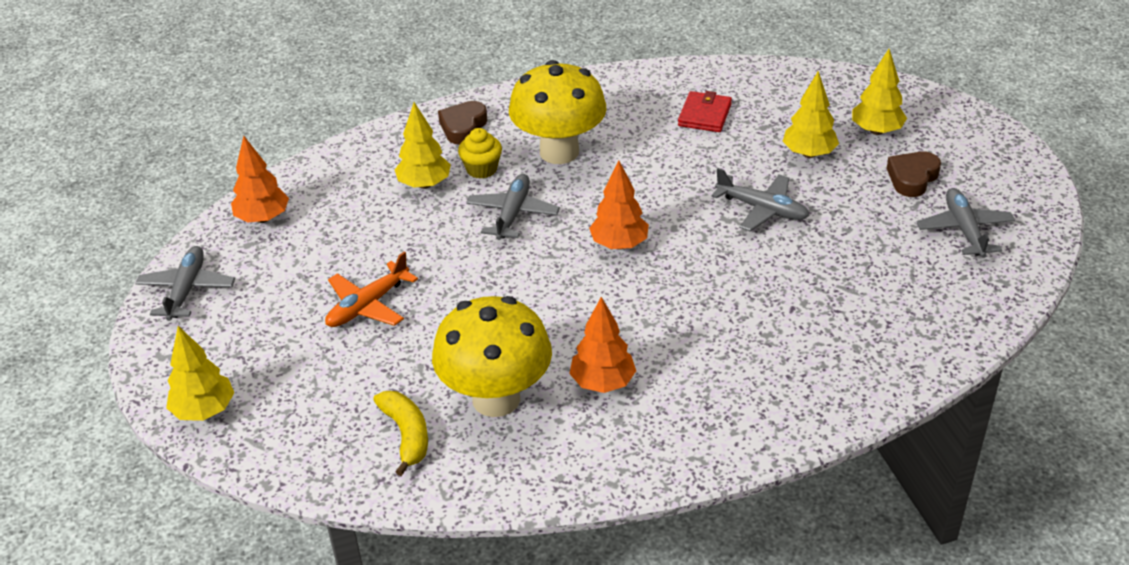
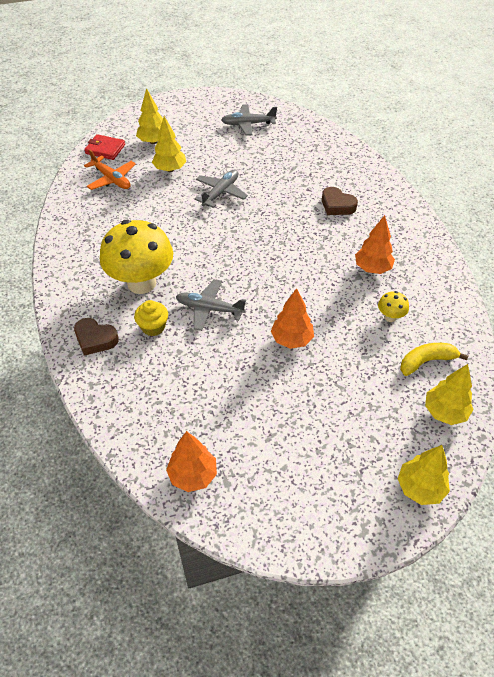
camera: 90 degrees left, 10 degrees up
(187, 290) = (283, 524): grey plane -> none
(368, 305) = (304, 390): orange plane -> orange plane (111, 179)
(424, 184) = (165, 362): yellow tree -> yellow tree (444, 412)
(496, 399) = (390, 317): yellow mushroom -> yellow mushroom, size x0.41
(619, 244) = (248, 256): orange tree -> orange tree (292, 339)
(704, 115) = (117, 209): red wallet -> red wallet (105, 149)
(912, 178) = (201, 135): brown heart -> brown heart (337, 205)

